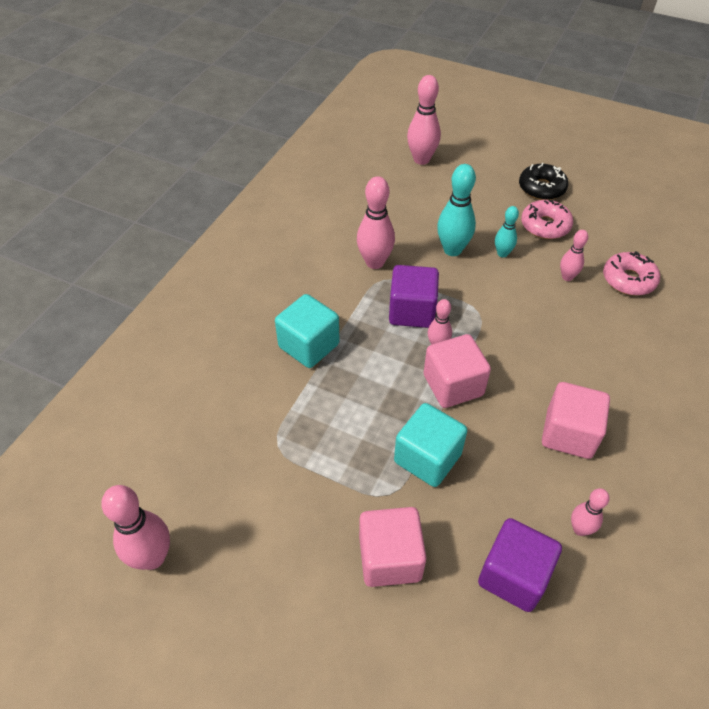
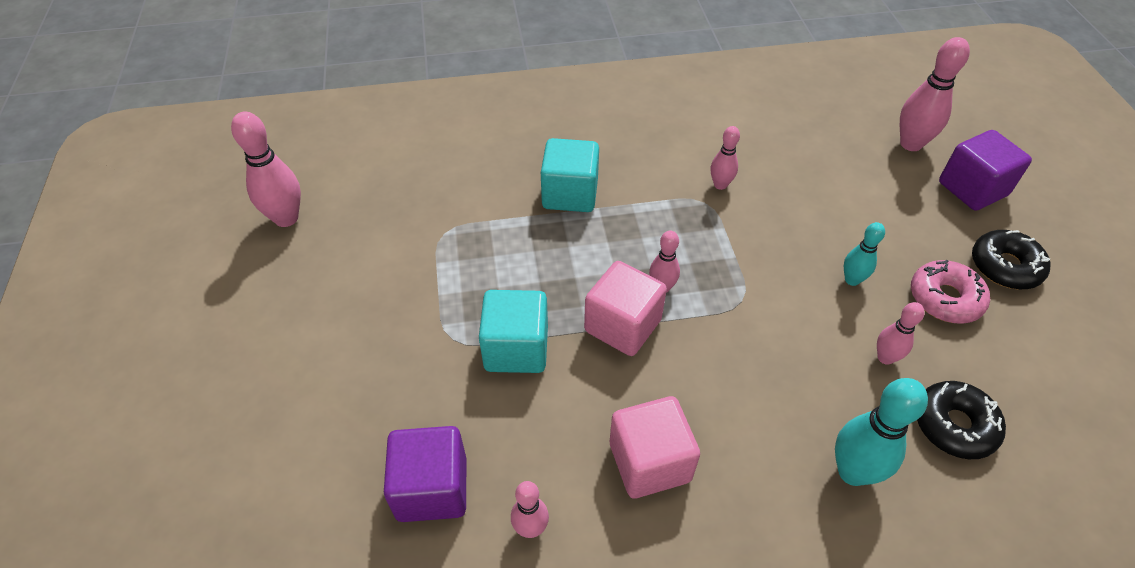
camera: 55 degrees right, 0 degrees up
(375, 262) = (720, 185): pink bowling pin -> pink bowling pin, size x0.58
(390, 558) = (385, 374): pink cube -> none
(412, 311) = (686, 245): purple cube -> purple cube (972, 189)
(452, 250) = (807, 235): turquoise bowling pin -> turquoise bowling pin (852, 472)
(628, 280) = (954, 425): pink donut -> black donut

